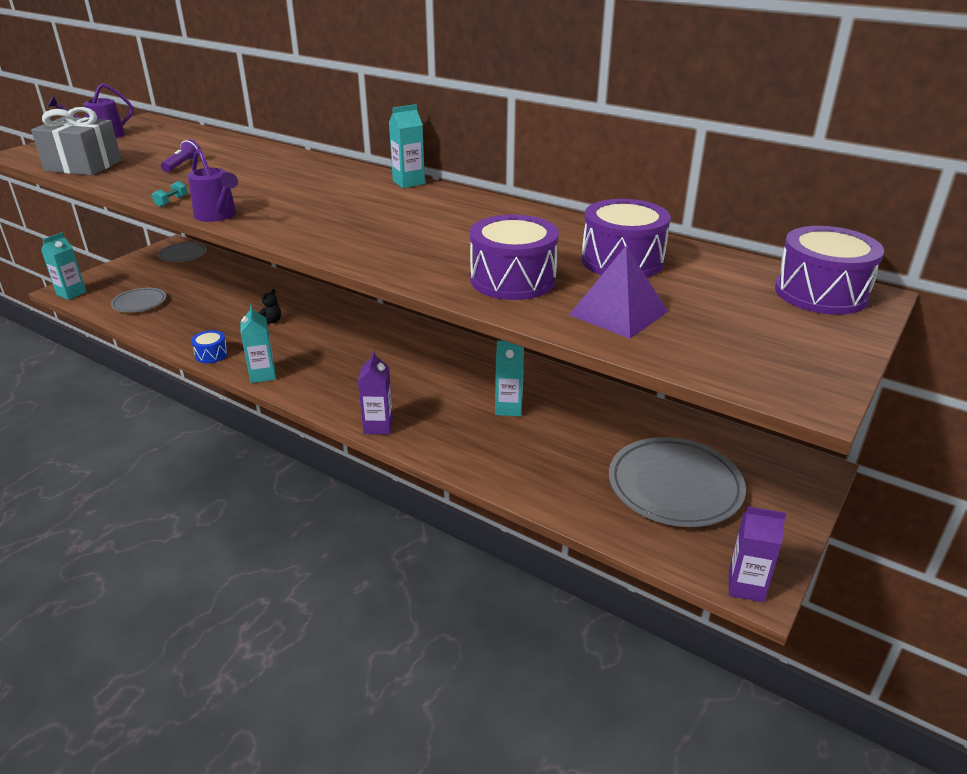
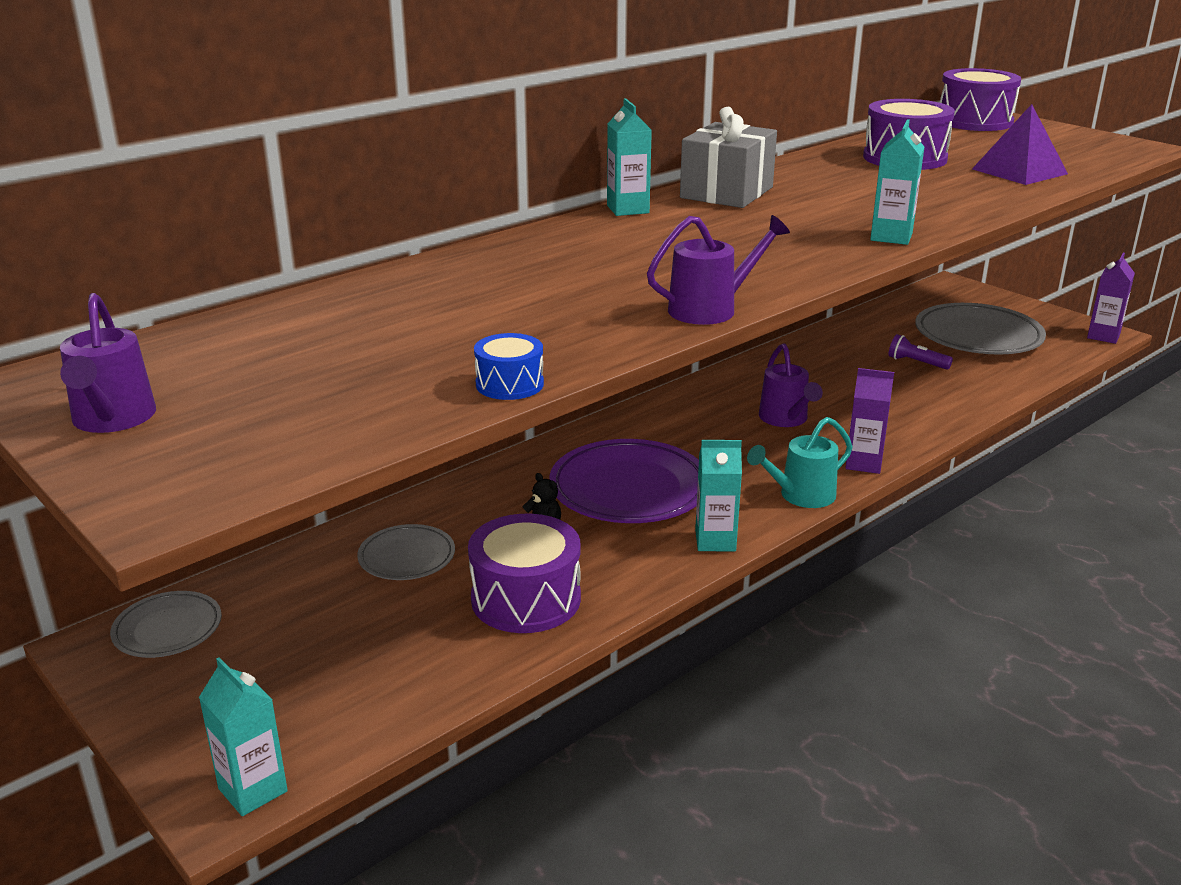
camera: 75 degrees left, 5 degrees down
(83, 166) = (348, 424): grey gift -> grey gift (726, 192)
(139, 303) = (378, 679): grey plate -> grey plate (407, 557)
(171, 201) = (628, 340): turquoise dumbbell -> none
(182, 165) = (425, 336): purple flashlight -> purple flashlight (916, 363)
(211, 354) = (633, 587): blue drum -> blue drum (509, 384)
(321, 340) = (629, 489): none -> purple plate
(324, 402) = (800, 496): none -> turquoise watering can
(439, 388) = (786, 419): none -> purple watering can
(508, 408) = (837, 387): turquoise carton -> turquoise carton (891, 237)
(513, 280) = (948, 193): purple drum -> purple drum (526, 599)

